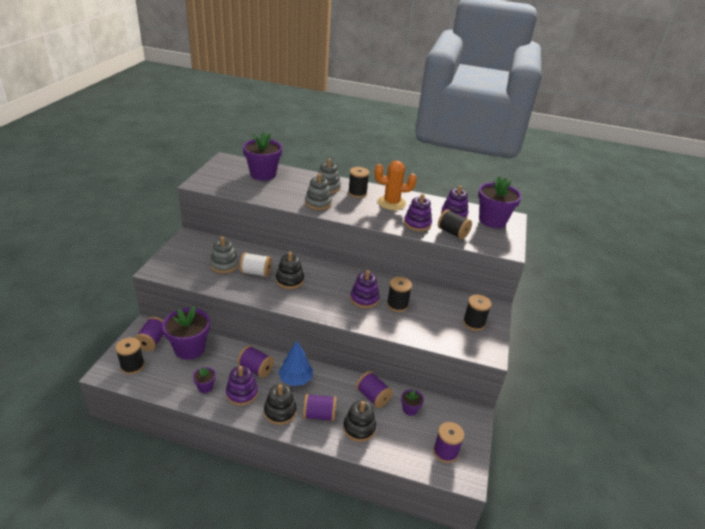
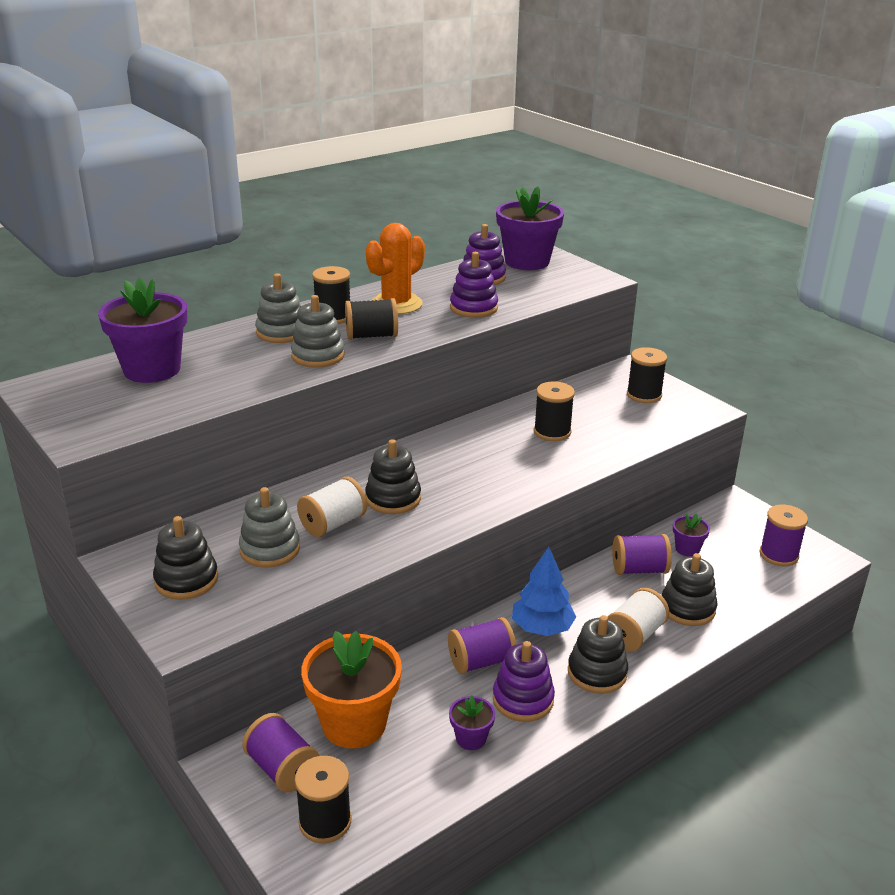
camera: 50 degrees left, 5 degrees down
(188, 255) = (186, 580): none -> black stacking toy
(190, 348) = (354, 723): purple flower pot -> orange flower pot
(319, 415) = (634, 635): purple spool -> white spool
(364, 299) = (511, 452): purple stacking toy -> none
(452, 233) = (524, 295): black spool -> black spool (371, 336)

